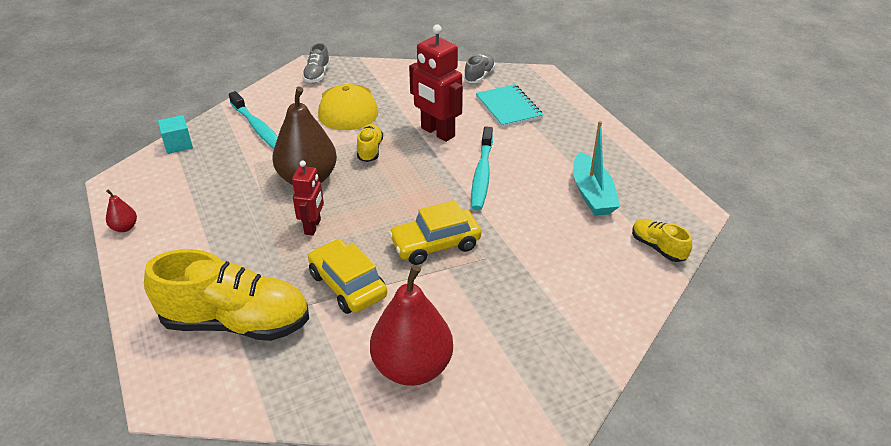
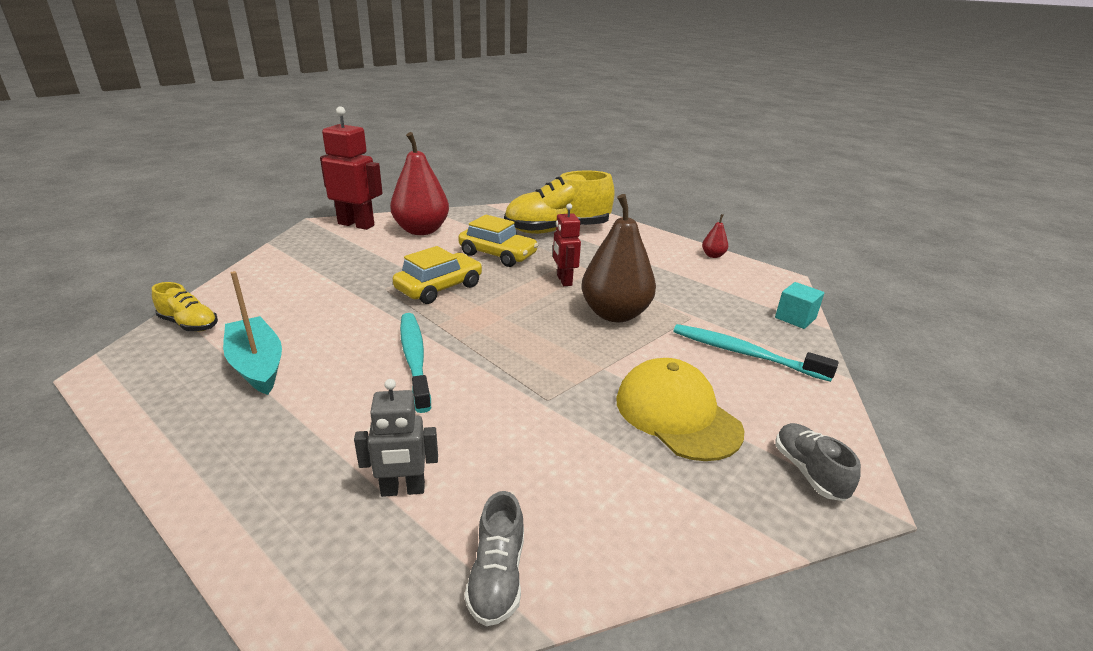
camera: 155 degrees right, 10 degrees down
(370, 150) = (579, 358): yellow shoe -> none
(437, 132) = (507, 405): red robot -> red robot (356, 224)
(508, 108) = (403, 490): turquoise notebook -> grey robot

